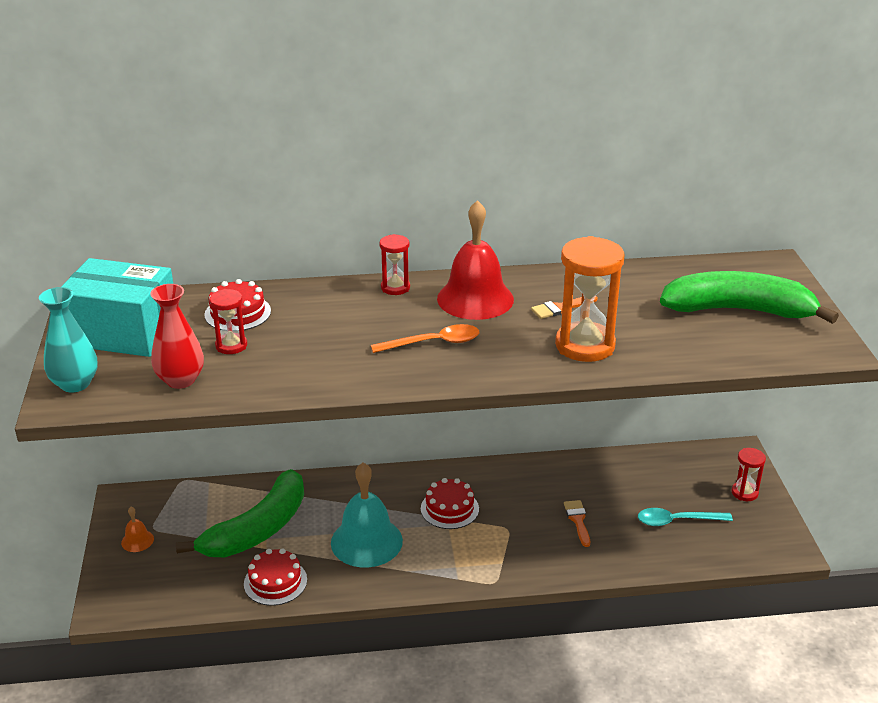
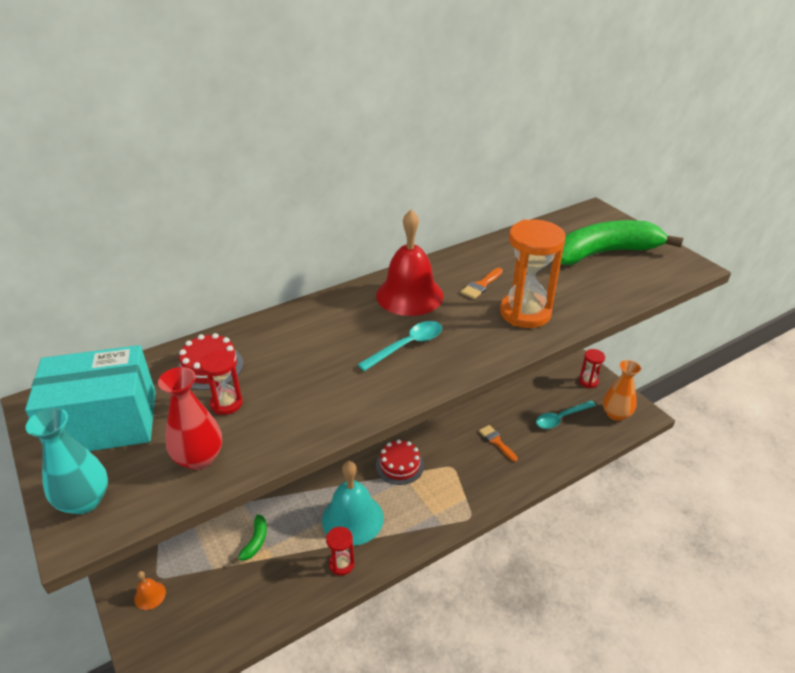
camera: 25 degrees left, 5 degrees up
(257, 529) = (255, 542): green banana -> green banana, size x0.42
(275, 582) = (298, 587): red cake -> none
(395, 288) = (336, 303): red hourglass -> red hourglass (341, 564)
(433, 343) = (407, 346): orange spoon -> turquoise spoon
(753, 538) = (616, 414): none -> orange vase

